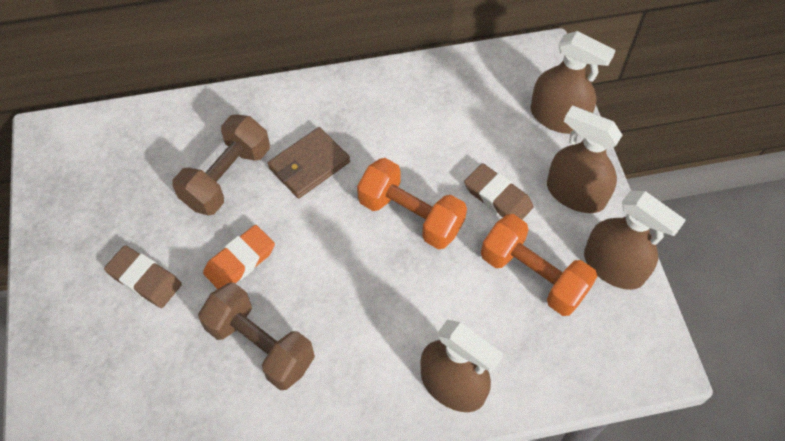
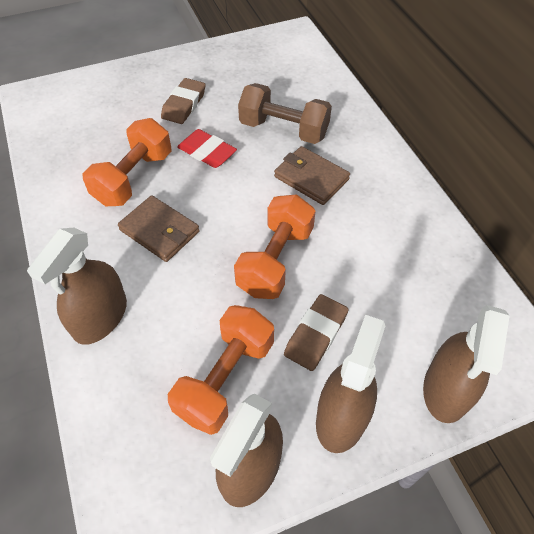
camera: 80 degrees right, 5 degrees down
(240, 261) = (207, 152): orange eraser -> red eraser
(260, 345) = (134, 178): brown dumbbell -> orange dumbbell
(349, 321) = (159, 231): none -> brown wallet

